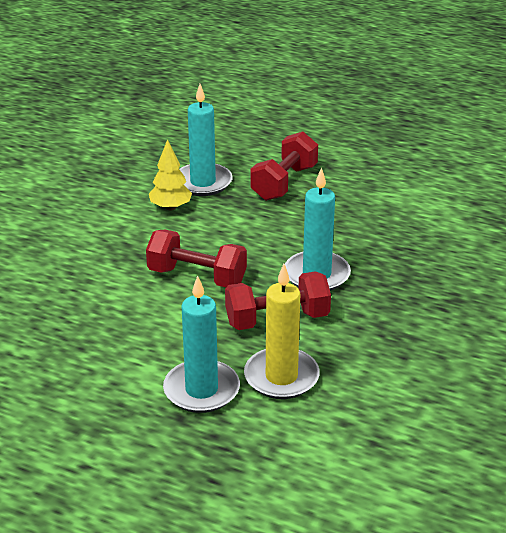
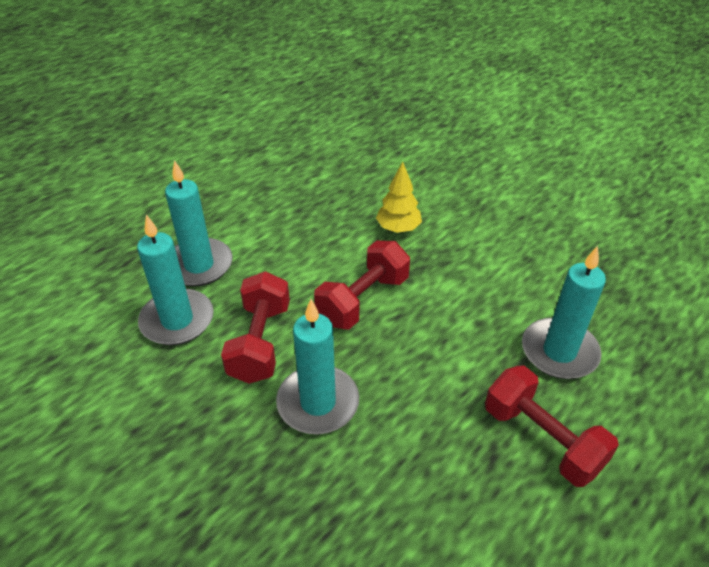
camera: 110 degrees right, 10 degrees up
(170, 207) = (506, 309): yellow tree -> yellow tree (398, 228)
(281, 377) = (177, 320): yellow candle -> turquoise candle

